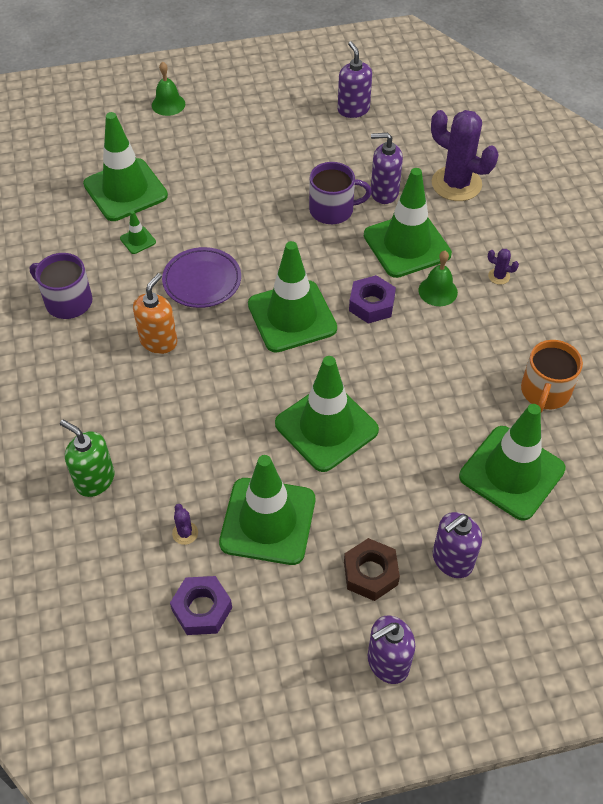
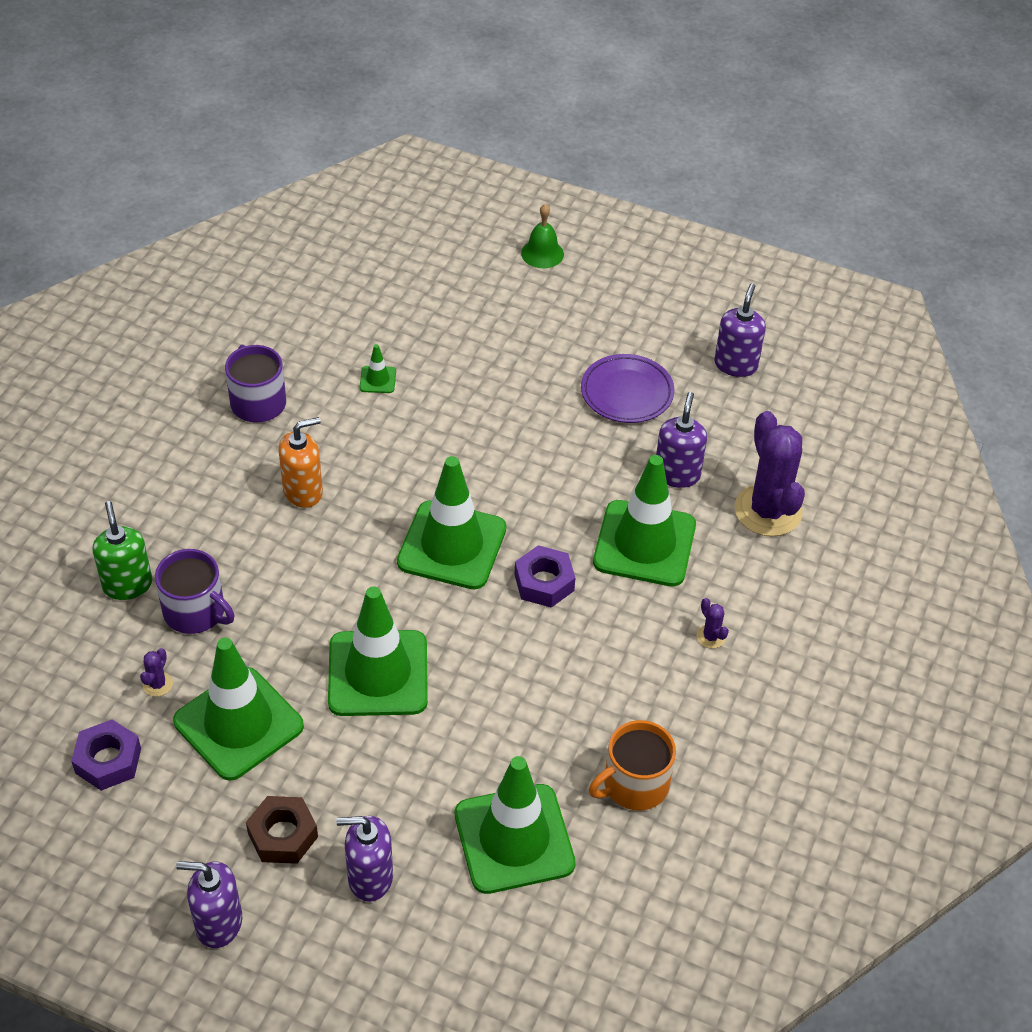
camera: 35 degrees right, 5 degrees down
(125, 190) = (414, 322): green traffic cone -> none
(202, 281) = (400, 457): purple plate -> purple plate (627, 393)
(332, 210) = (602, 461): purple mug -> purple mug (195, 612)
(384, 192) = (677, 474): purple soap dispenser -> purple soap dispenser turned 60 degrees clockwise
(438, 291) = (628, 611): green bell -> none

